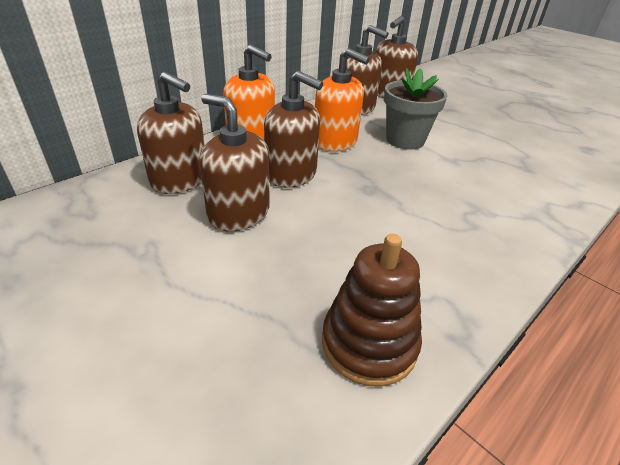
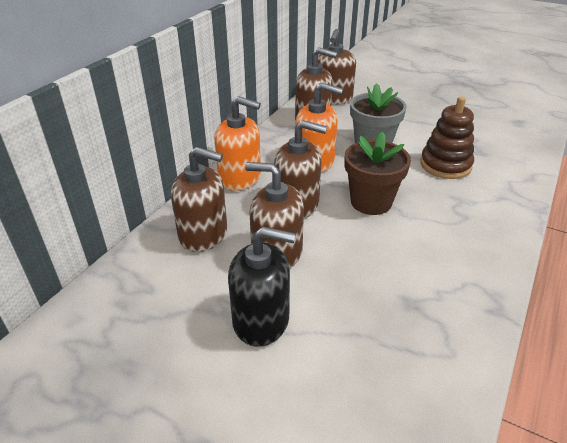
camera: 15 degrees left, 0 degrees up
(175, 273) = (261, 320): none -> black soap dispenser
(369, 343) = (438, 332): brown stacking toy -> brown stacking toy (445, 165)
(372, 188) = (371, 202): none -> brown flower pot

